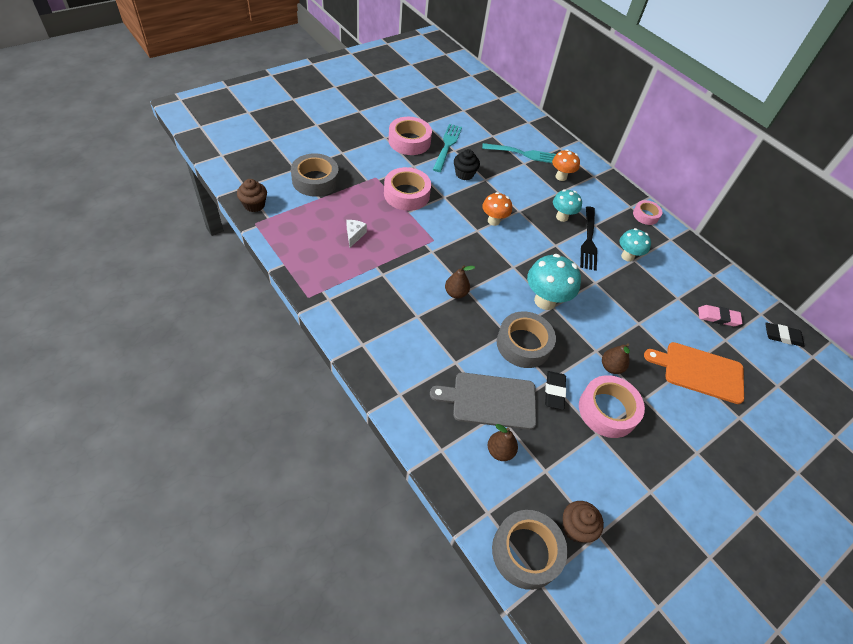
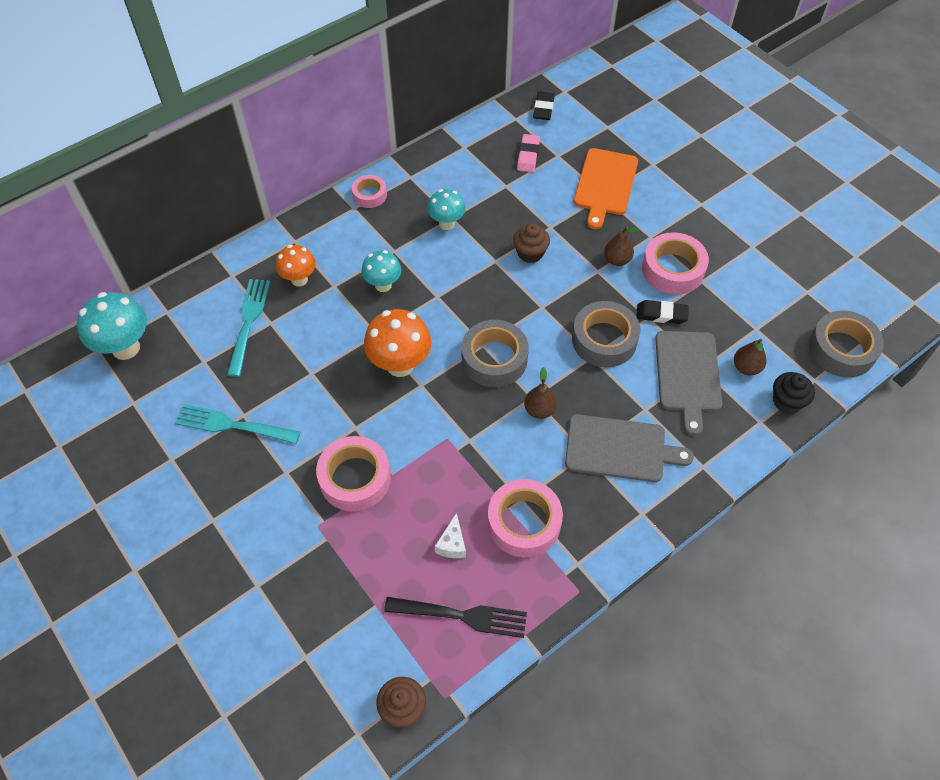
camera: 85 degrees left, 5 degrees up
(315, 180) = (333, 618): grey tape -> grey tape (494, 359)
(354, 235) = (452, 544): white cheese -> white cheese turned 90 degrees counterclockwise
(409, 141) = (222, 481): pink tape -> pink tape (524, 522)
(419, 339) = (620, 449): none -> grey cutting board
(464, 174) = (301, 401): black cupcake -> black cupcake (787, 401)
(493, 221) = (400, 365): orange mushroom -> orange mushroom, size x1.58
(545, 301) = (534, 314): turquoise mushroom -> turquoise mushroom (126, 348)
(576, 527) = (806, 308): brown cupcake -> brown cupcake (530, 253)
(588, 240) = (423, 260): black fork -> black fork (460, 616)

